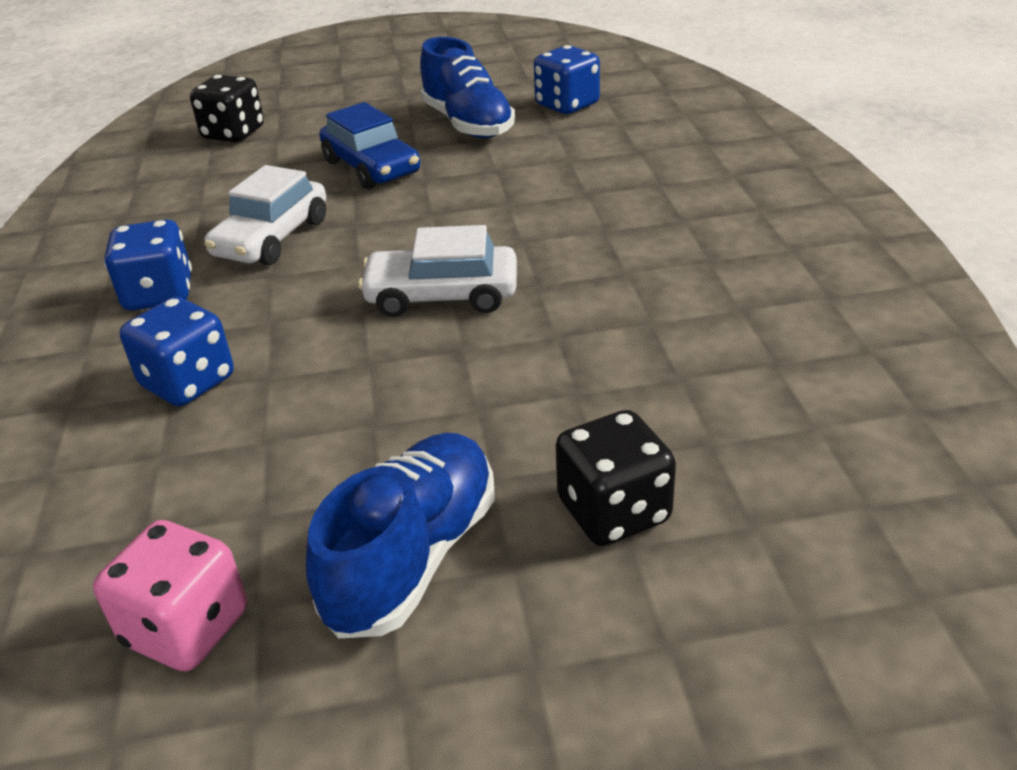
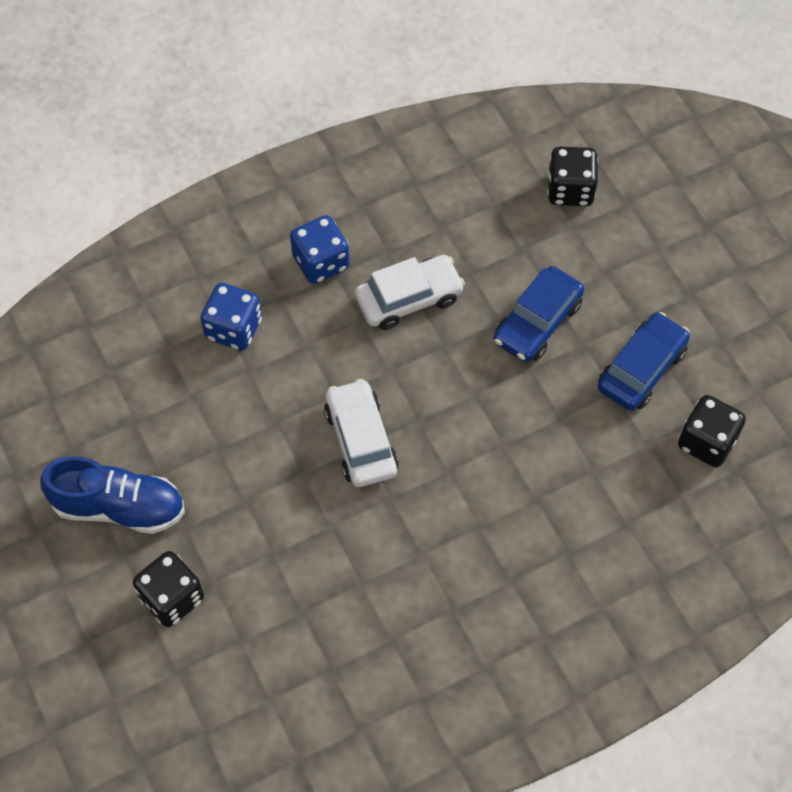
camera: 70 degrees right, 25 degrees up
(187, 628) = (55, 423): pink dice -> none
(272, 238) = (409, 298): white car -> white car turned 150 degrees clockwise
(468, 124) = (641, 369): blue shoe -> blue car
(567, 105) = (706, 442): blue dice -> black dice

